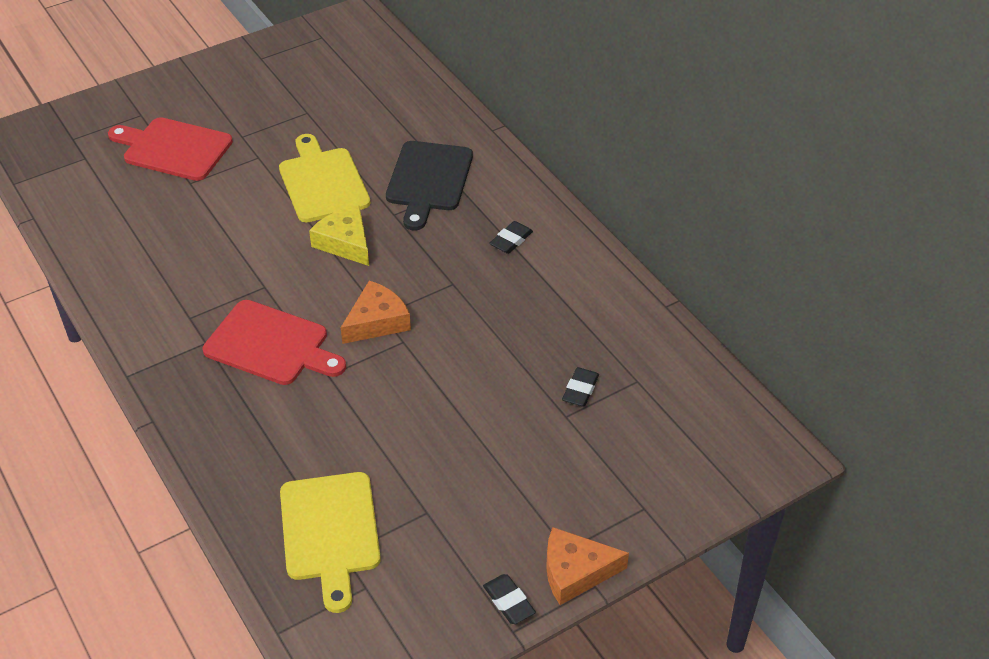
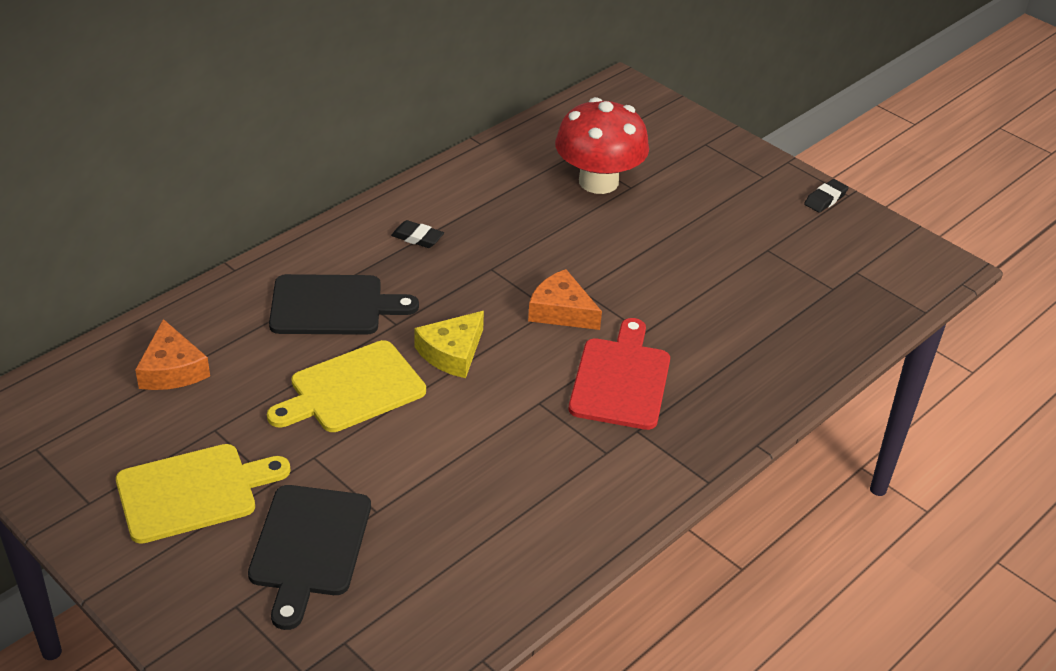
camera: 105 degrees left, 5 degrees down
(173, 149) = (309, 546): red cutting board -> black cutting board
(330, 532) = (817, 299): yellow cutting board -> yellow cutting board (193, 491)
(575, 572) = (781, 171): orange cheese -> orange cheese (172, 369)
(580, 390) = (598, 181): black eraser -> red mushroom

